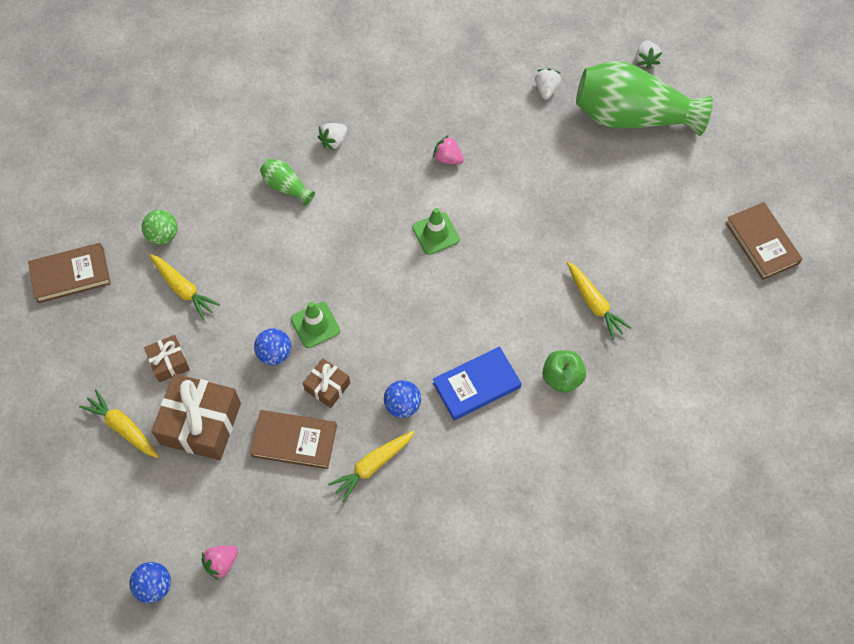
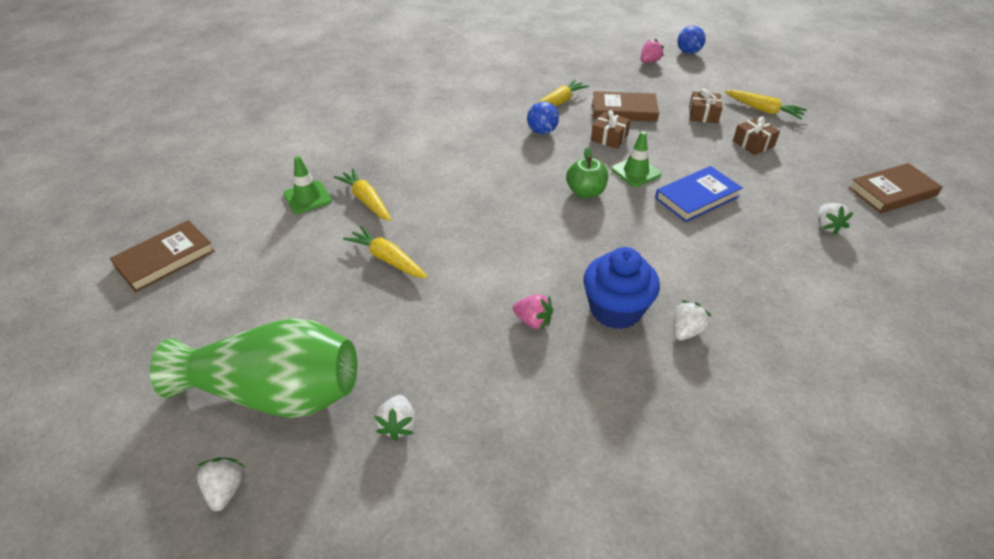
camera: 175 degrees right, 20 degrees down
(163, 235) = (827, 226): green ball -> white strawberry
(183, 289) = (775, 188): yellow carrot -> yellow carrot (387, 259)
(201, 423) = (703, 115): brown gift -> brown gift, size x0.53
(274, 353) = (664, 153): blue ball -> none
(286, 187) = (720, 278): green vase -> none
(381, 163) = (615, 310): none -> blue cupcake
(435, 233) = (535, 245): green traffic cone -> green traffic cone (307, 198)
(476, 385) = (480, 145): blue book -> blue book (697, 197)
(562, 378) = (404, 153): green apple -> green apple (585, 192)
(761, 243) = (165, 259): brown book -> brown book turned 75 degrees clockwise

